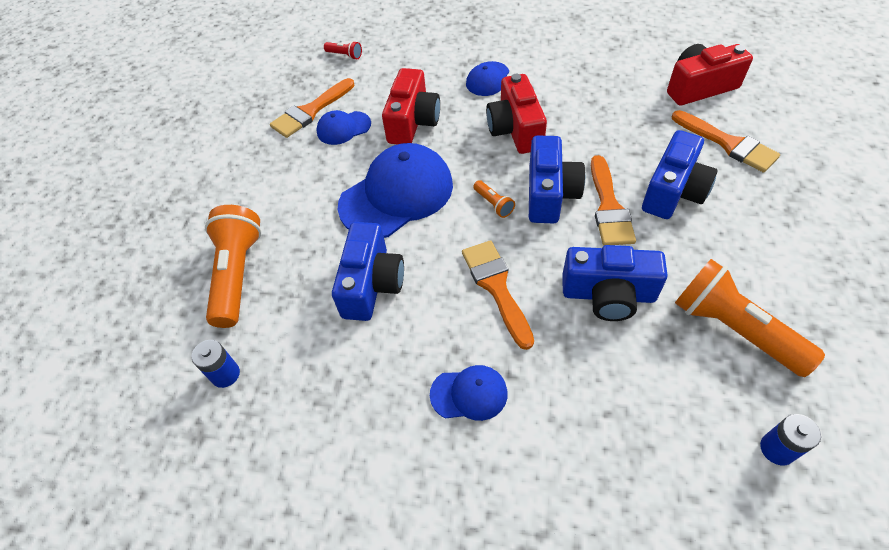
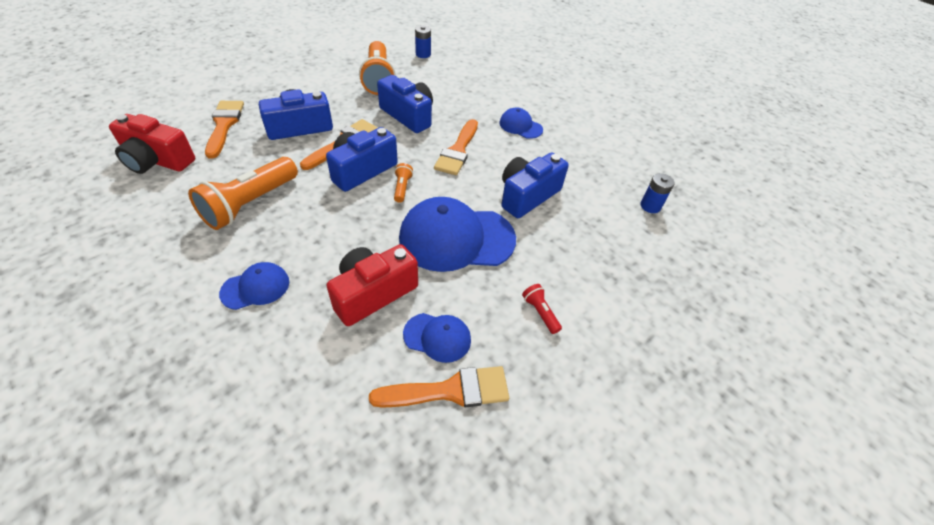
camera: 150 degrees left, 5 degrees down
(237, 274) = (618, 260): orange flashlight -> orange flashlight (250, 204)
(345, 55) = (329, 465): red flashlight -> red flashlight (540, 312)
(515, 129) = (313, 224): red camera -> none

